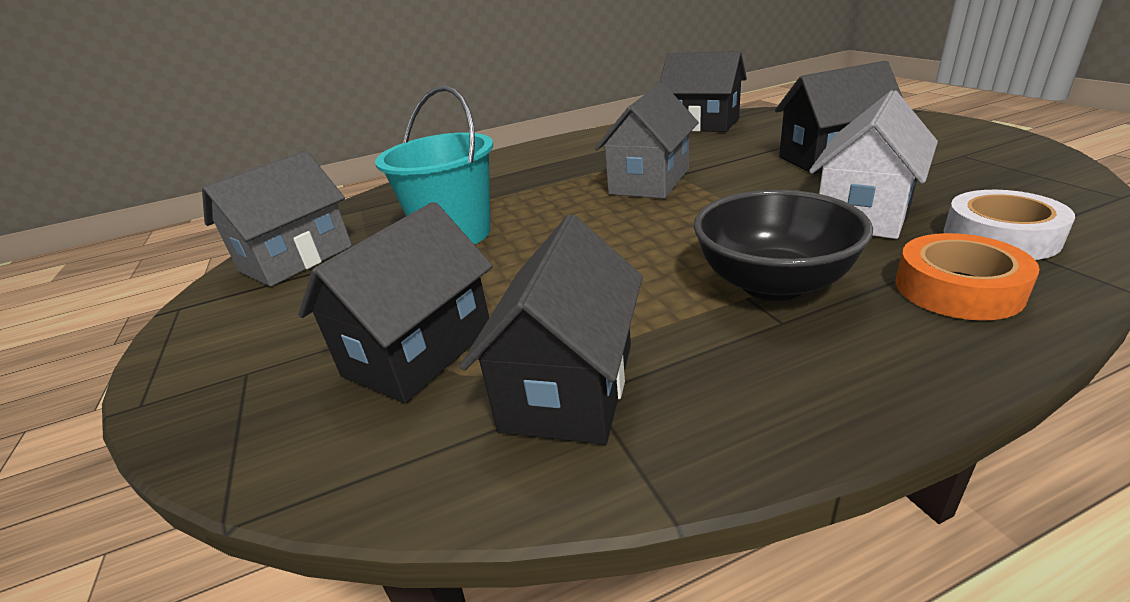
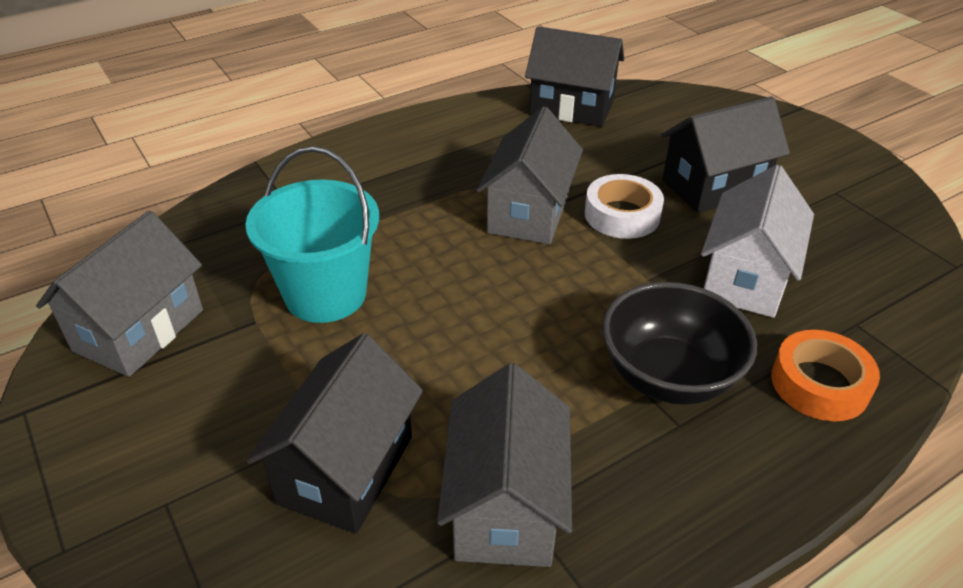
camera: 15 degrees left, 10 degrees up
(569, 386) = (505, 506): black house -> grey house
(1000, 237) = (857, 317): white tape -> white tape (622, 215)

